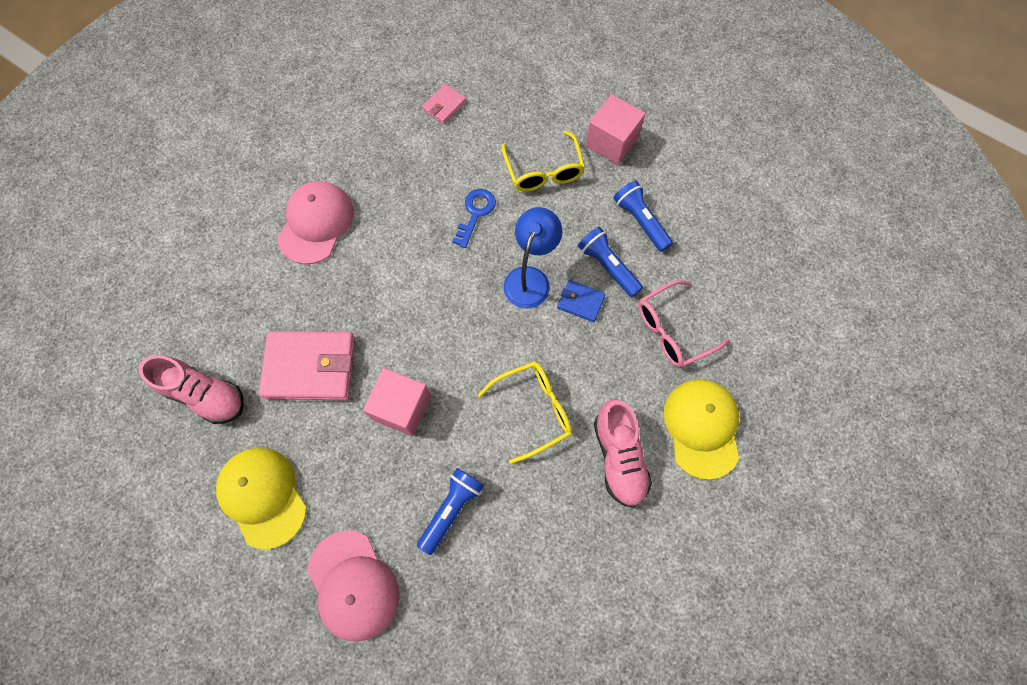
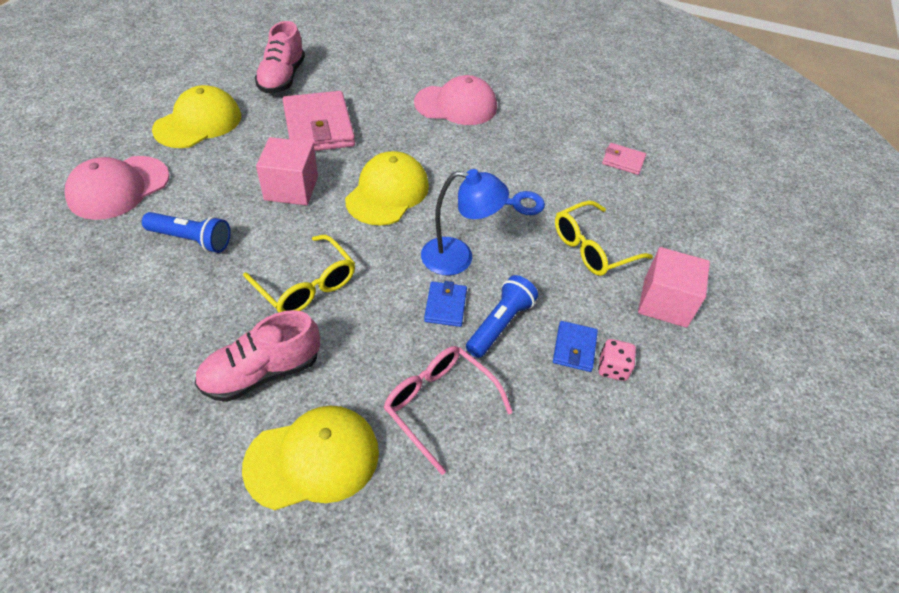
camera: 70 degrees right, 20 degrees down
(432, 319) = (387, 192): none -> yellow cap
(641, 221) = (574, 348): blue flashlight -> blue wallet
(663, 202) = (612, 368): none -> pink dice

